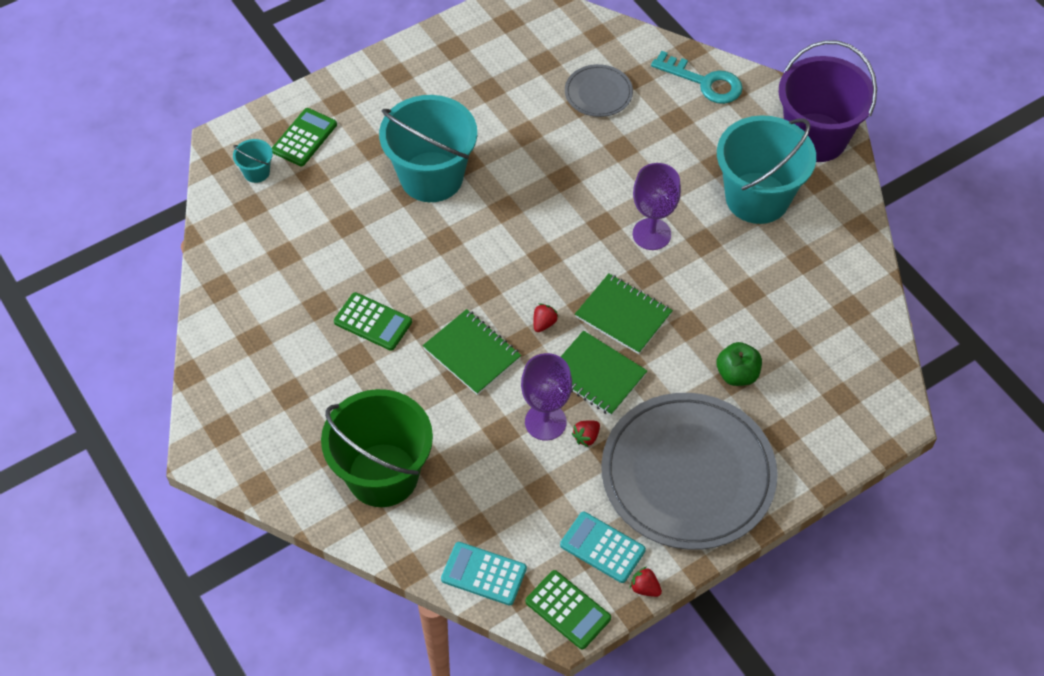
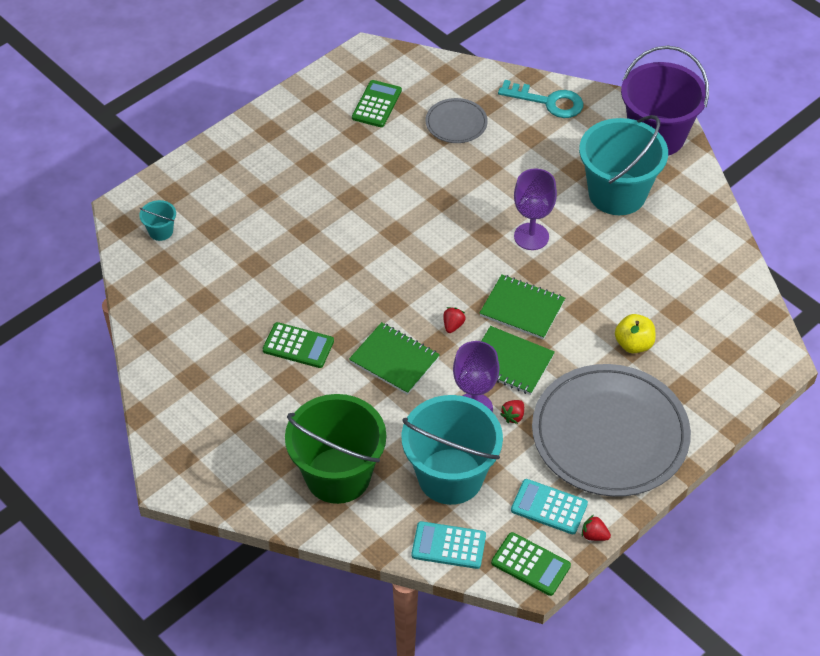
camera: 10 degrees left, 5 degrees down
(304, 138) = (198, 196): green calculator -> green calculator (377, 104)
(431, 177) = (322, 214): turquoise bucket -> turquoise bucket (450, 476)
(737, 374) = (633, 344): green apple -> yellow apple

